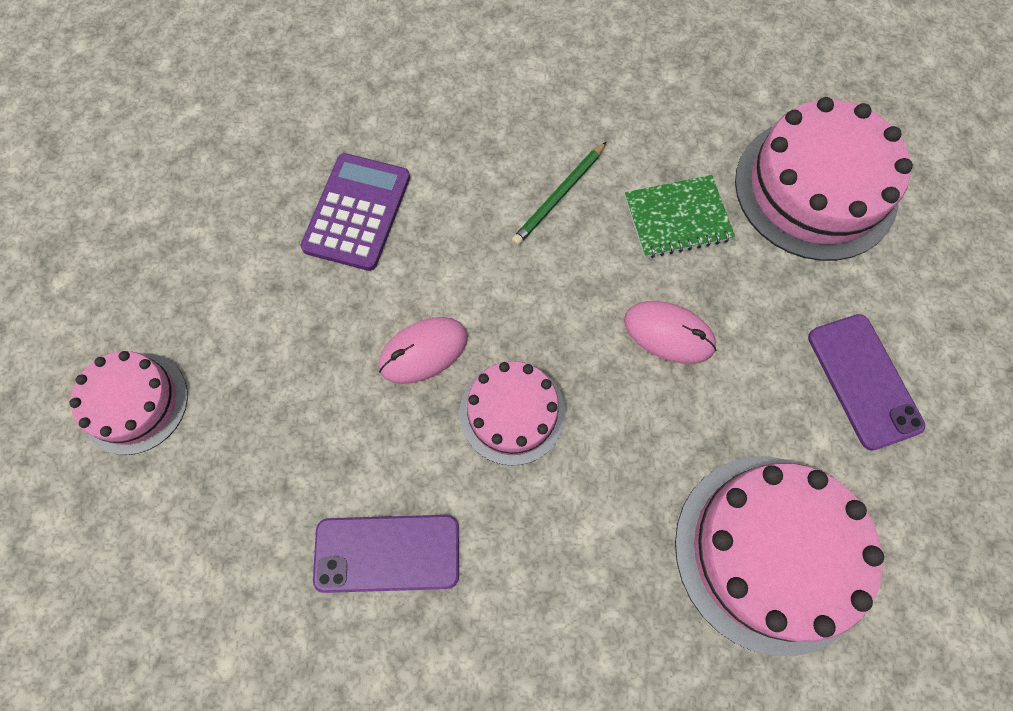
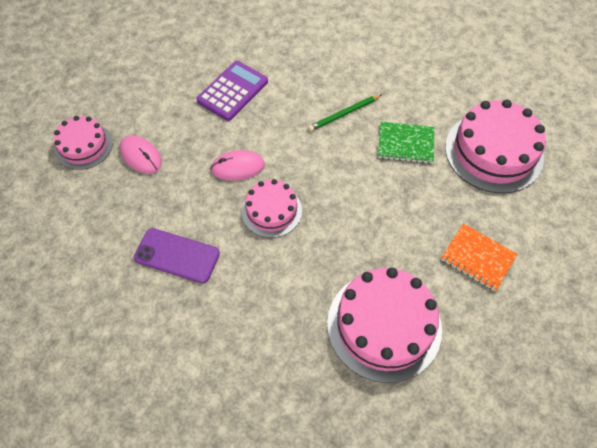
camera: 20 degrees right, 10 degrees down
(669, 333) = (375, 199): pink mouse -> pink mouse (141, 156)
(863, 381) = (477, 258): purple phone -> orange notebook

